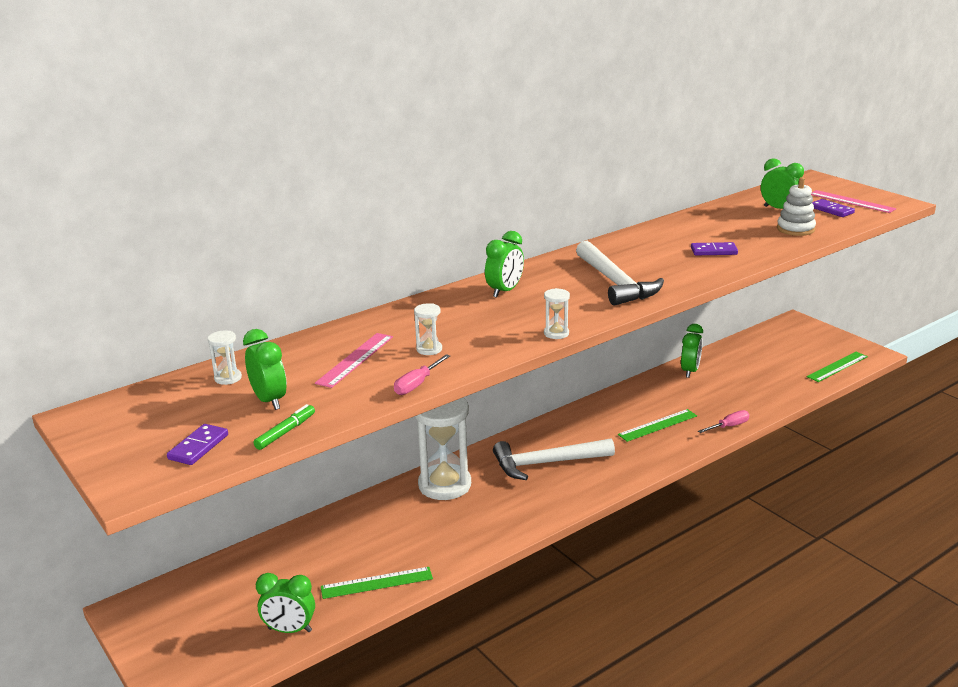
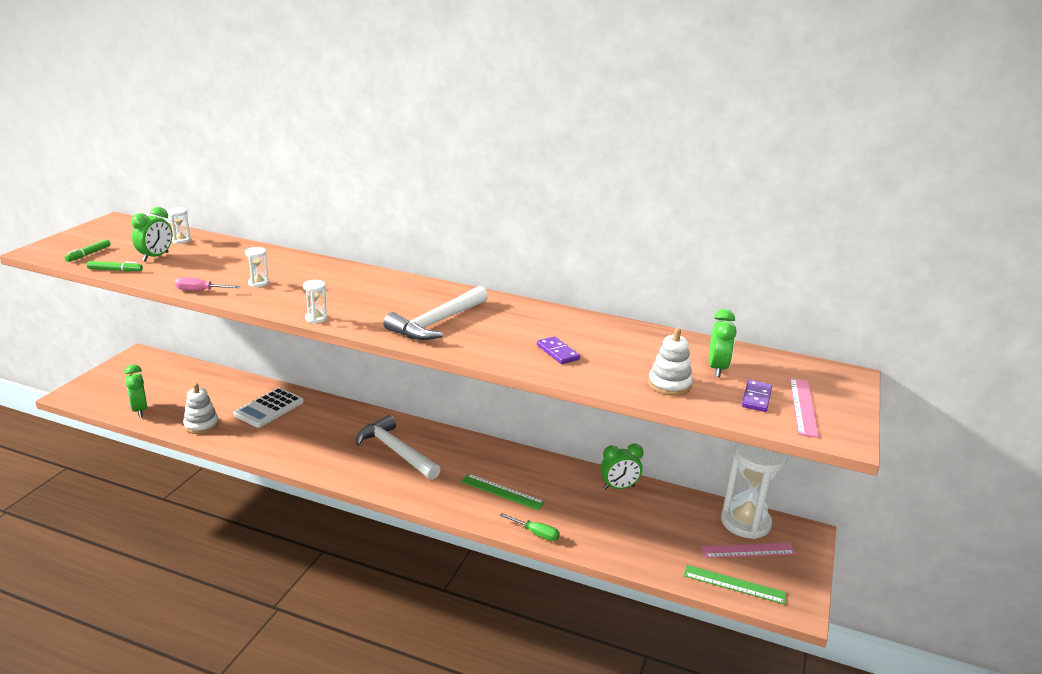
camera: 55 degrees right, 0 degrees up
(198, 447) = (88, 254): purple domino -> green marker
(355, 359) = (228, 266): pink ruler -> pink ruler (748, 550)
(377, 583) = (201, 425): green ruler -> white stacking toy
(385, 525) = (269, 408): none -> white calculator
(444, 485) = (334, 416): white hourglass -> white hourglass (745, 522)
(505, 291) = (381, 286): green clock -> none
(728, 426) = (535, 533): pink screwdriver -> green screwdriver

